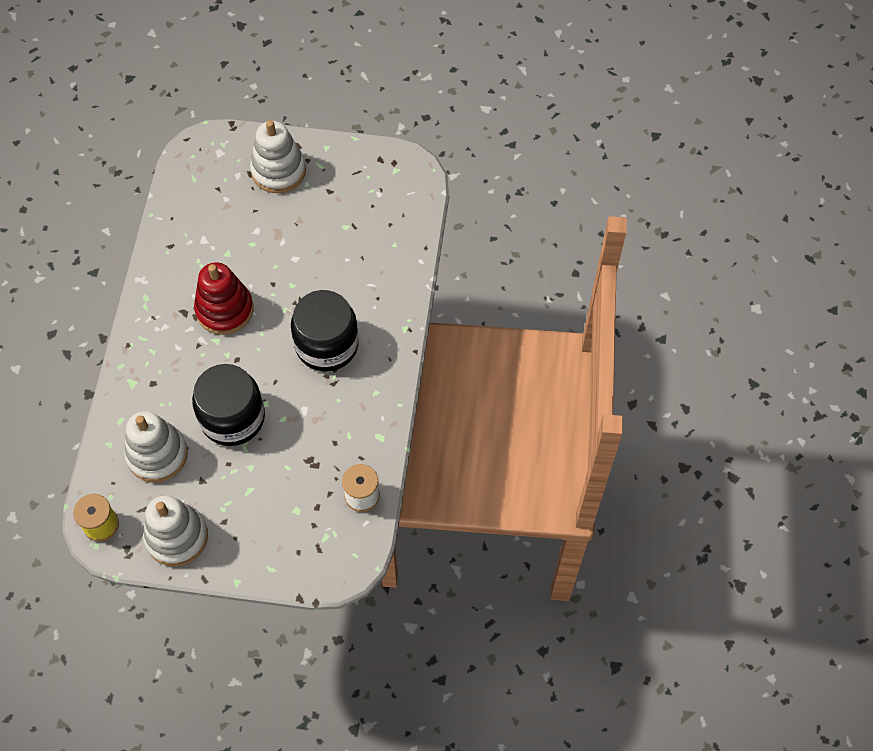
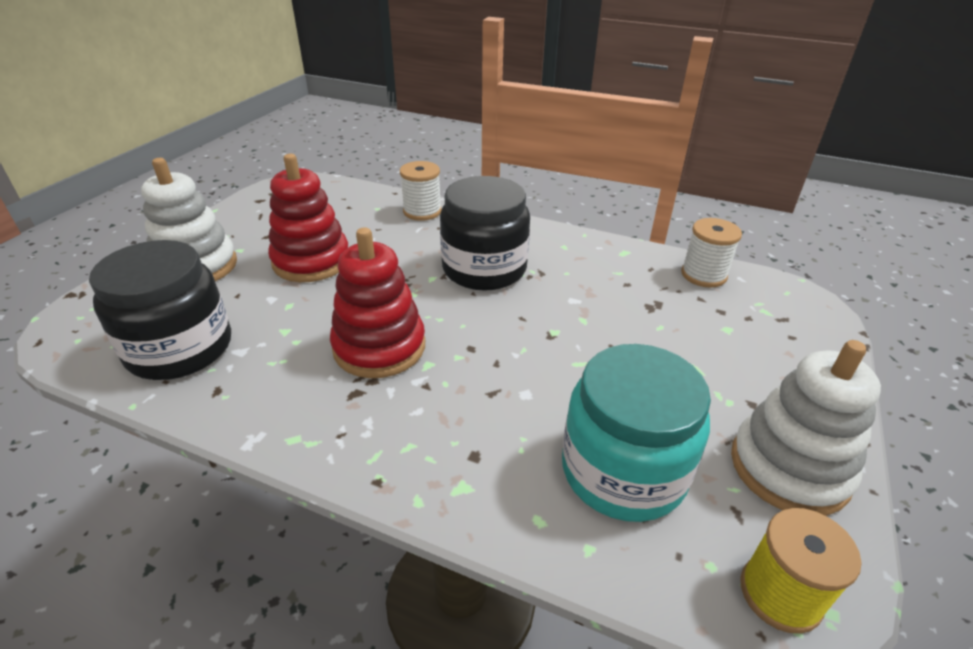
camera: 75 degrees left, 25 degrees down
(157, 454) = (623, 471): white stacking toy -> turquoise jar
(232, 417) = (569, 366): black jar -> black jar (180, 348)
(305, 234) = (311, 261): none -> red stacking toy
(399, 278) = (422, 211): none -> white spool

